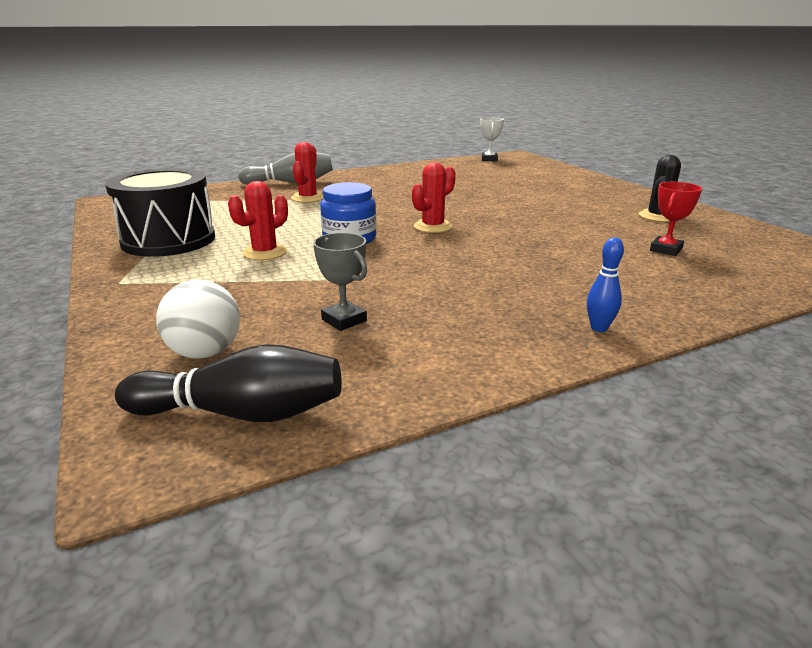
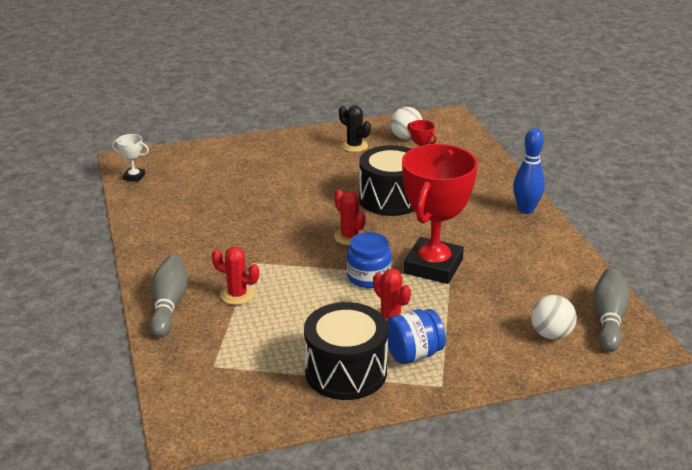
camera: 80 degrees left, 5 degrees up
(188, 266) = (413, 354): none -> blue jar
(241, 413) = (608, 319): black bowling pin -> grey bowling pin
(344, 320) = (512, 286): grey trophy -> none
(383, 268) = (433, 266): none -> red trophy
(540, 239) = (390, 199): none -> black drum
(599, 328) = (526, 210): blue bowling pin -> blue bowling pin, size x1.83
(728, 239) = (405, 137): none -> white ball

